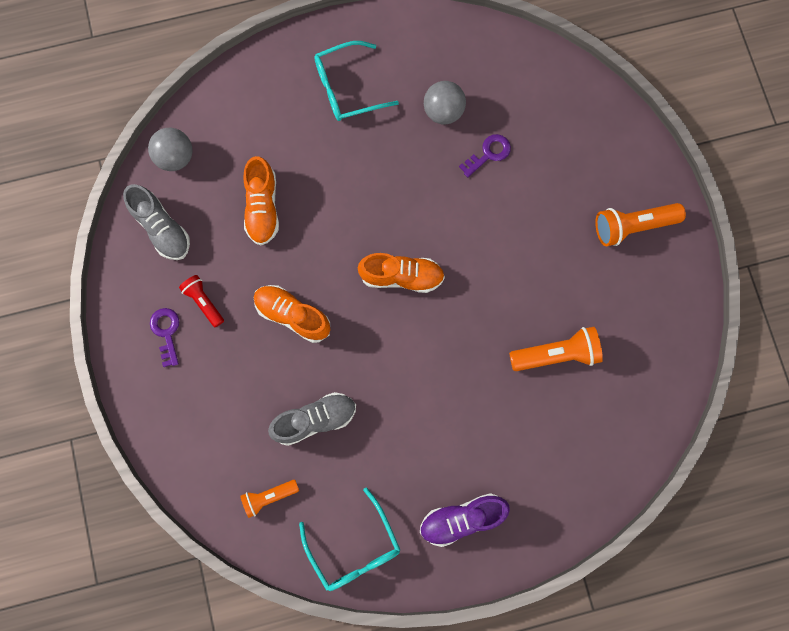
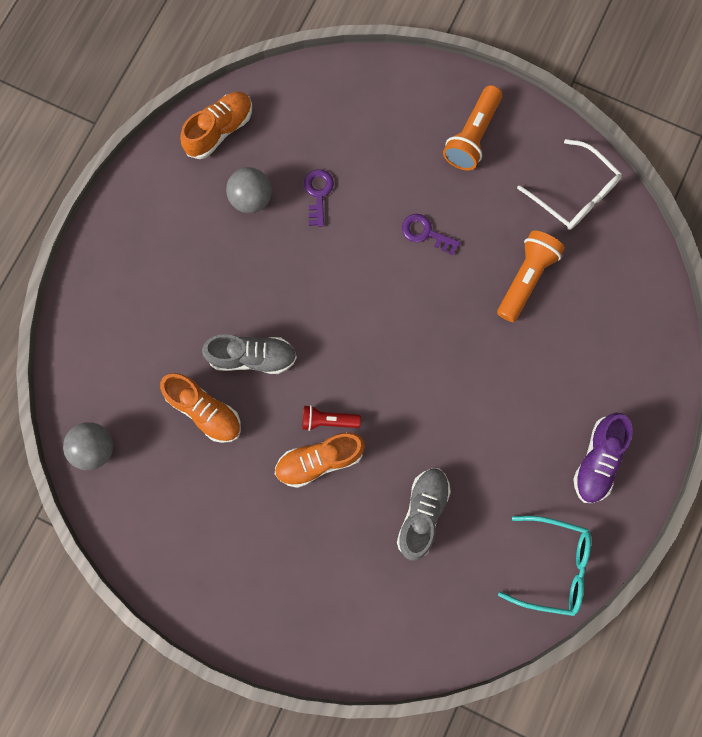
camera: 50 degrees left, 0 degrees up
(162, 228) = (148, 510): grey shoe -> grey shoe (252, 357)
(166, 332) = (244, 579): purple key -> purple key (425, 233)
(204, 302) = (244, 526): red flashlight -> red flashlight (328, 420)
(269, 497) = (456, 603): orange flashlight -> none
(347, 88) = (162, 258): turquoise glasses -> none
(401, 276) = (361, 345): orange shoe -> orange shoe (220, 130)
(656, 337) = (574, 194): none -> white glasses

